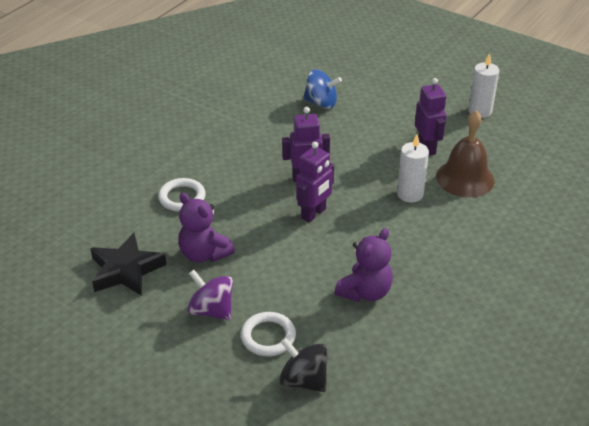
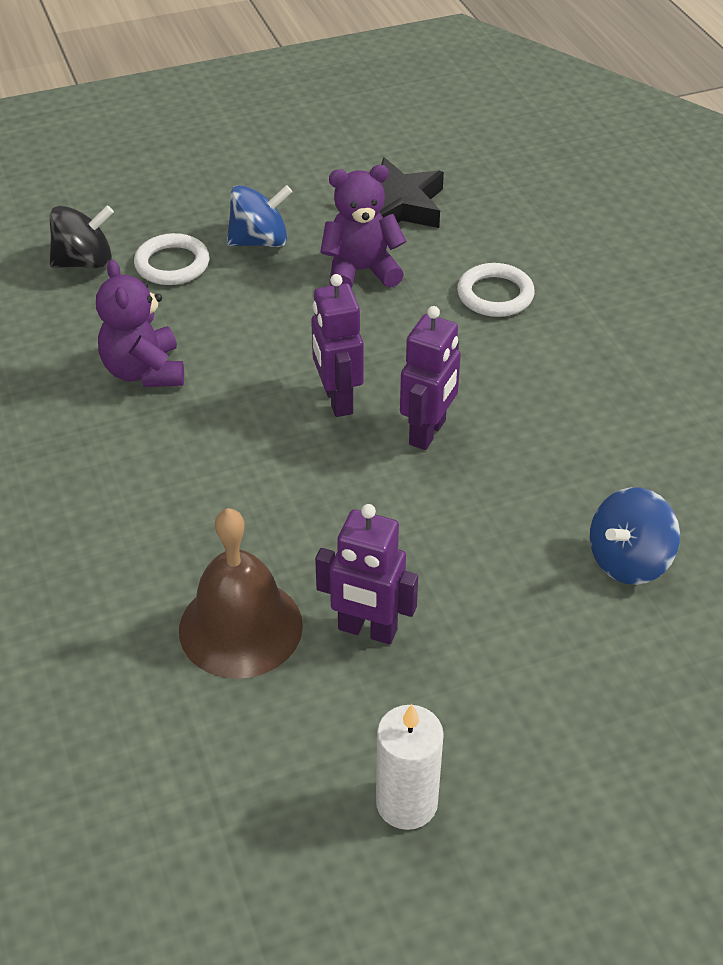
camera: 125 degrees right, 5 degrees up
(211, 310) = (260, 241): purple spinning top -> blue spinning top
(410, 194) = (274, 529): white candle -> none

